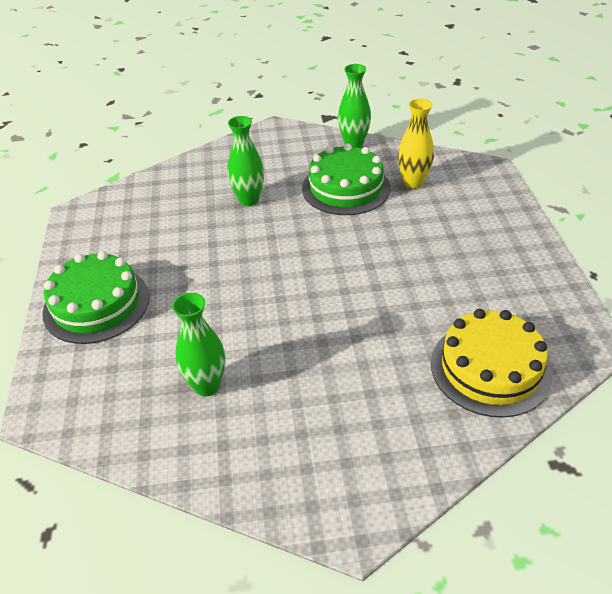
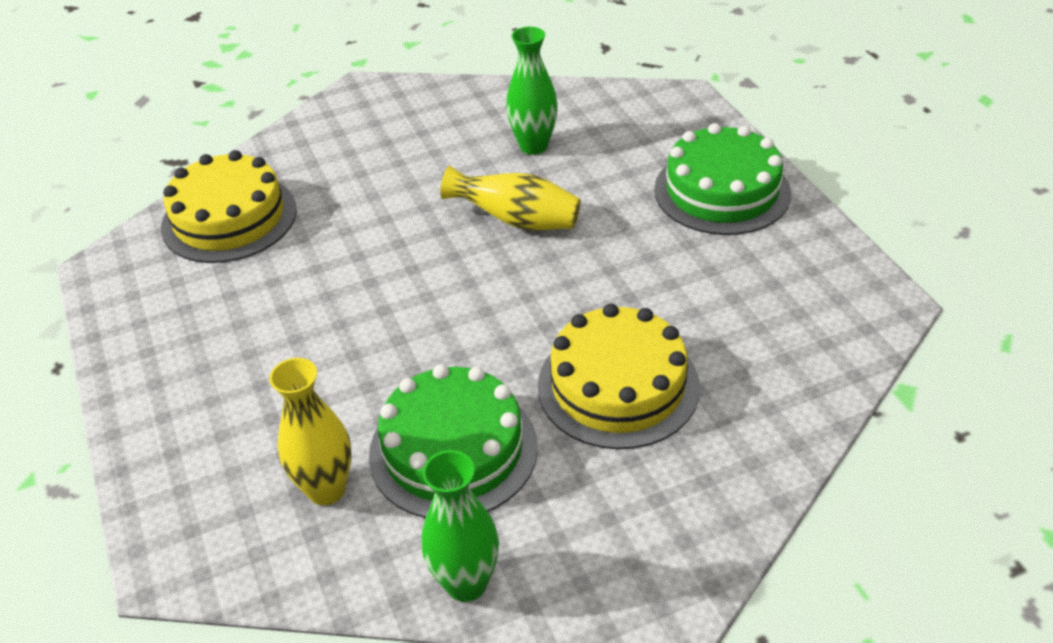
camera: 165 degrees right, 0 degrees up
(249, 200) = (618, 386): green vase -> yellow cake
(256, 312) = (517, 221): none -> yellow vase

